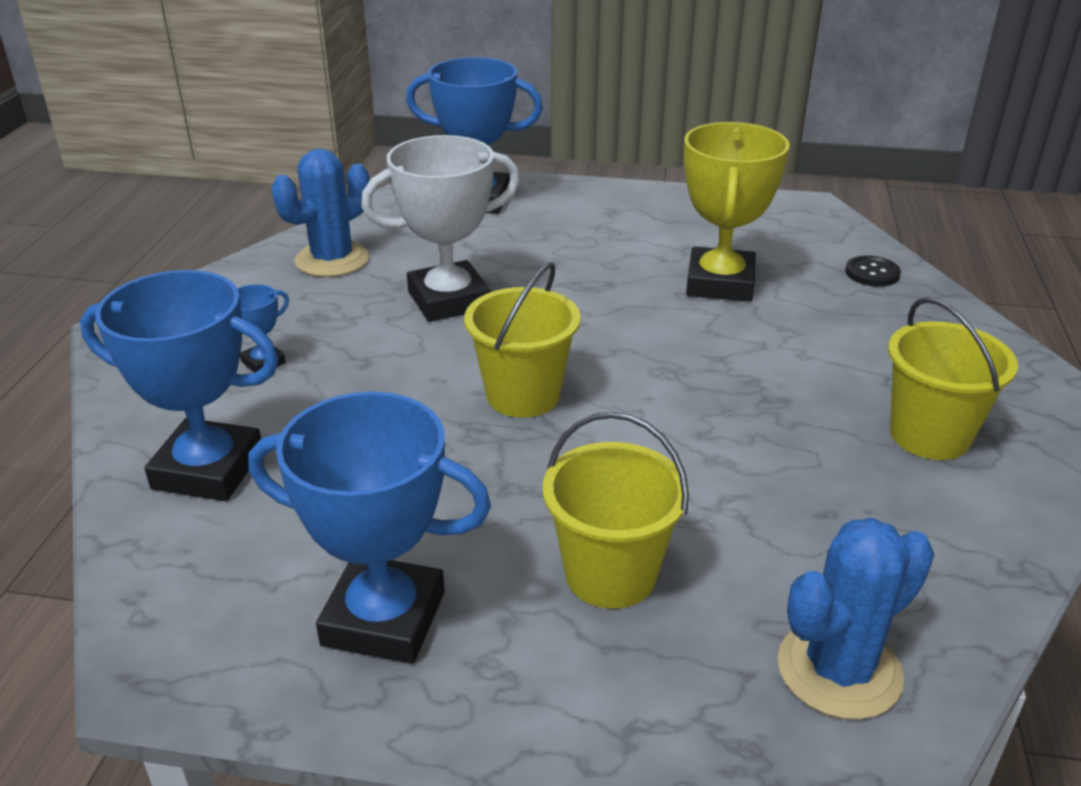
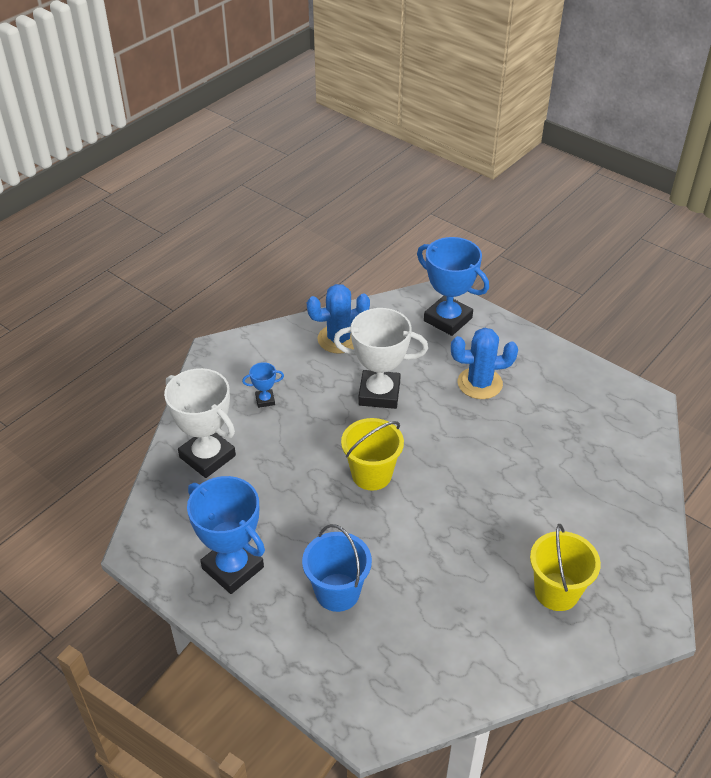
camera: 30 degrees right, 10 degrees up
(208, 469) = (207, 456): blue trophy -> white trophy
(610, 574) = (337, 592): yellow bucket -> blue bucket
(720, 283) = (536, 441): yellow trophy -> none
(839, 670) = (396, 684): blue cactus -> blue cactus (480, 383)
(872, 273) = (635, 470): black button -> none

